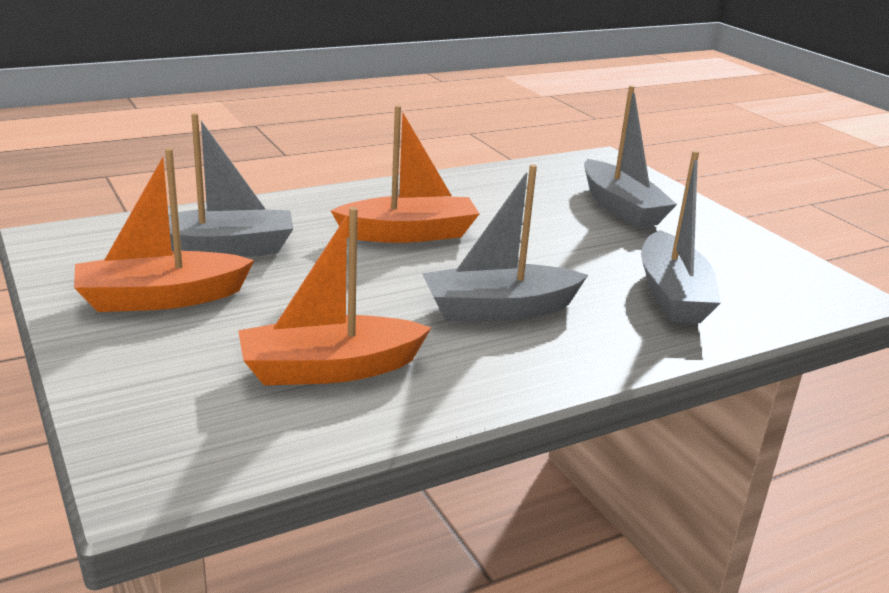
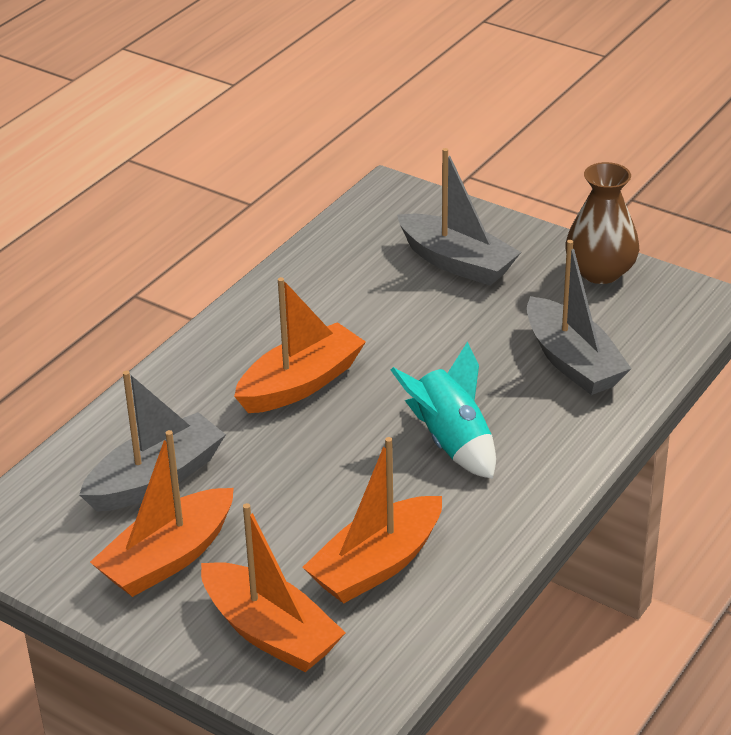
camera: 25 degrees left, 10 degrees up
(171, 381) = (270, 632): none -> orange boat
(499, 309) = (451, 442): grey boat -> turquoise rocket
(751, 248) = (600, 272): none -> brown vase

